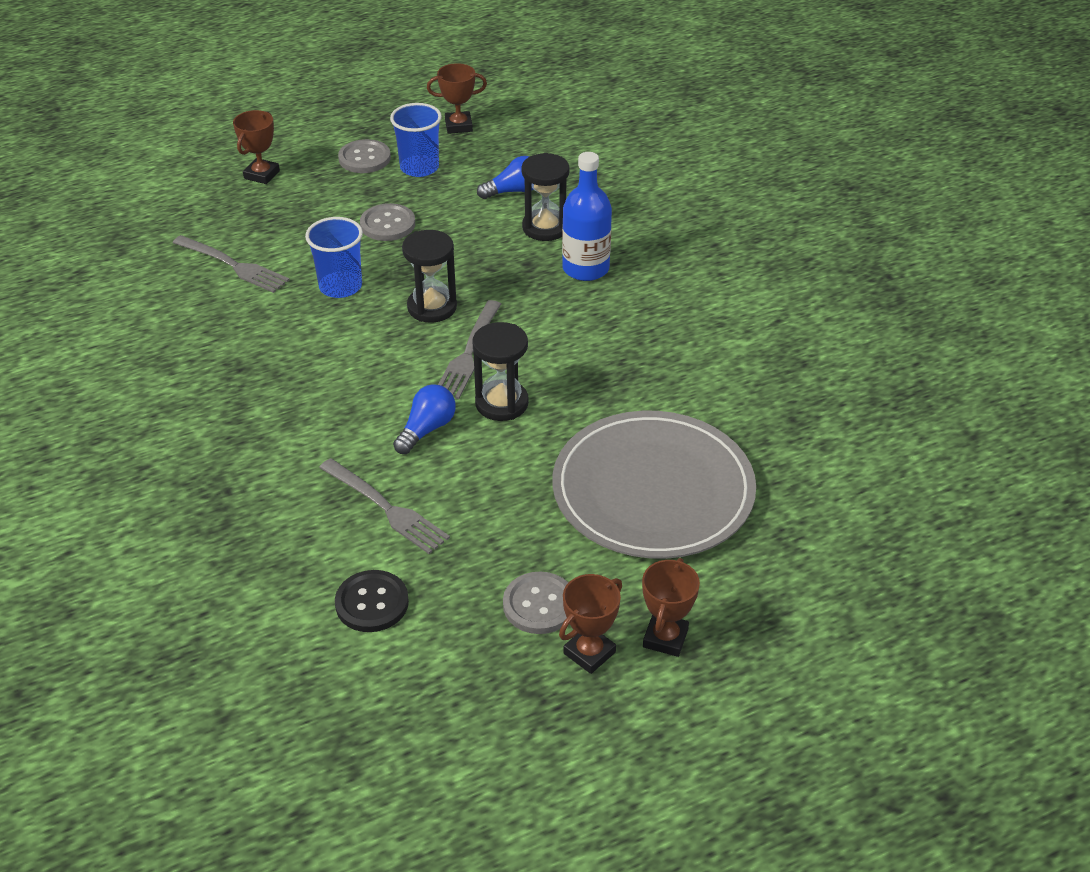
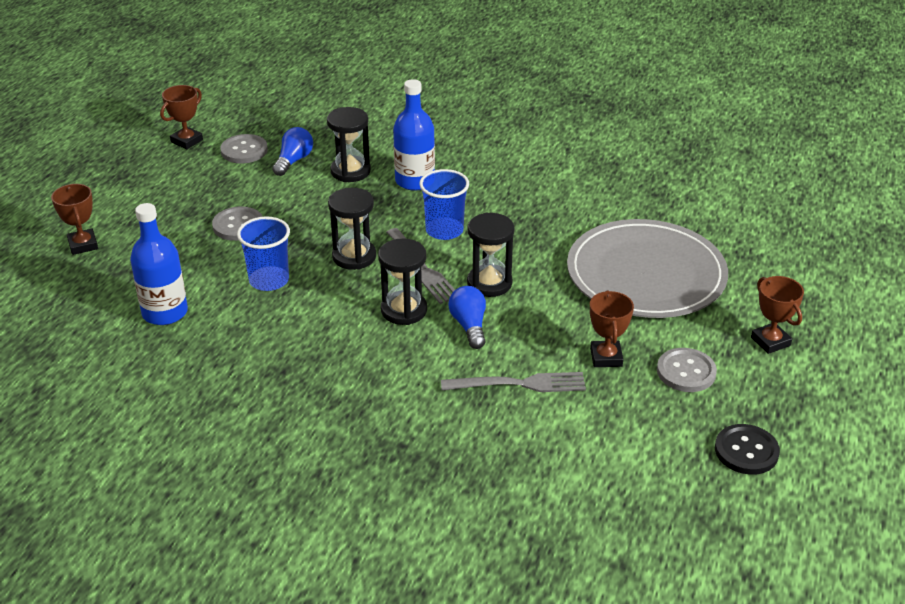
camera: 45 degrees left, 5 degrees down
(234, 266) = (165, 312): grey fork -> blue bottle
(364, 158) = (149, 194): grey button -> grey button (244, 150)
(372, 603) = (598, 439): black button -> black button (746, 451)
(398, 380) = (404, 310): none -> black hourglass
(419, 167) = (201, 180): blue cup -> blue cup (444, 230)
(589, 653) = (748, 376): brown trophy -> brown trophy (606, 357)

